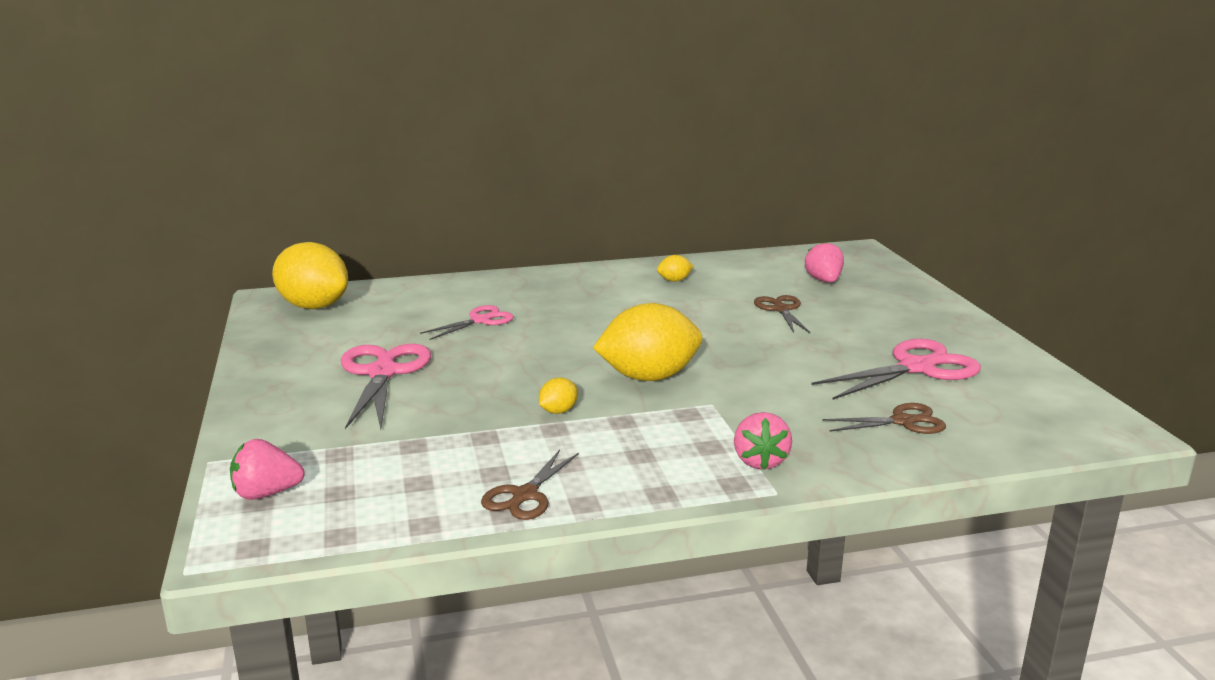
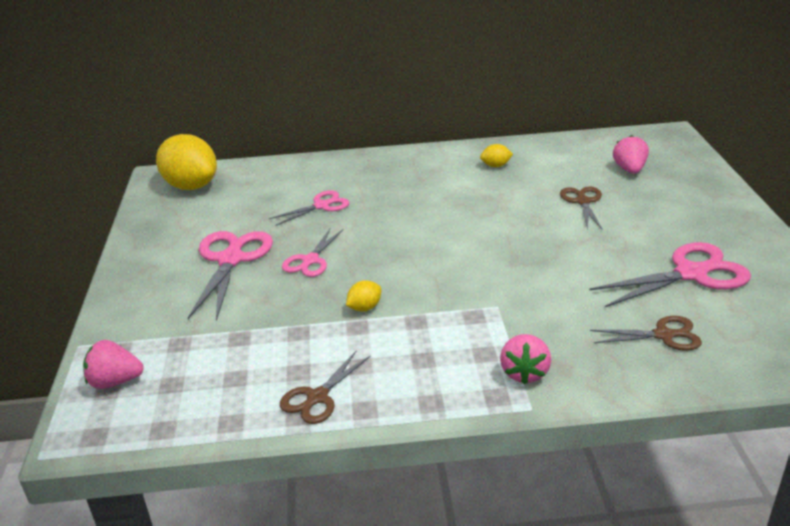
camera: 10 degrees right, 10 degrees up
(481, 370) = (310, 260): none -> pink scissors
(648, 377) = (449, 274): yellow lemon -> none

